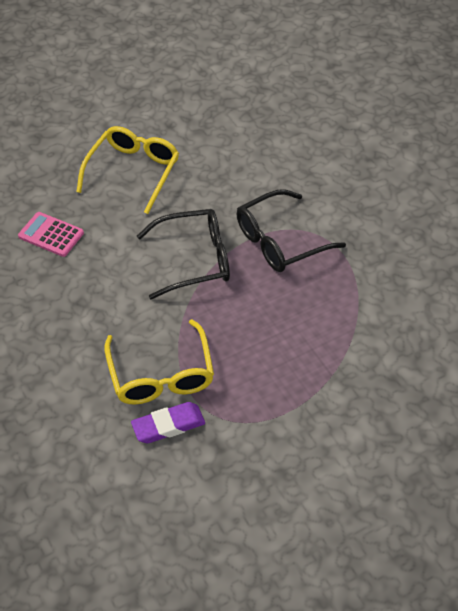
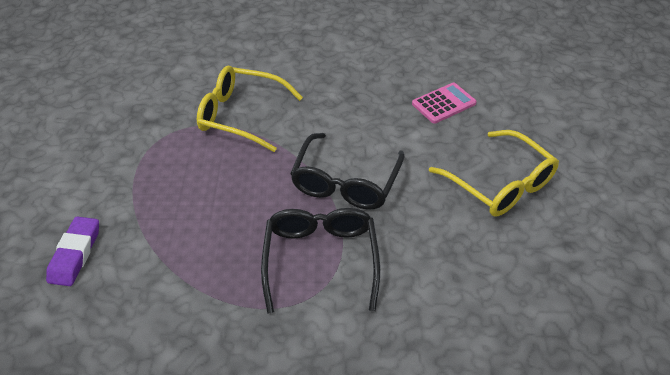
camera: 120 degrees right, 5 degrees down
(168, 425) = (194, 103): purple eraser -> purple eraser (75, 254)

